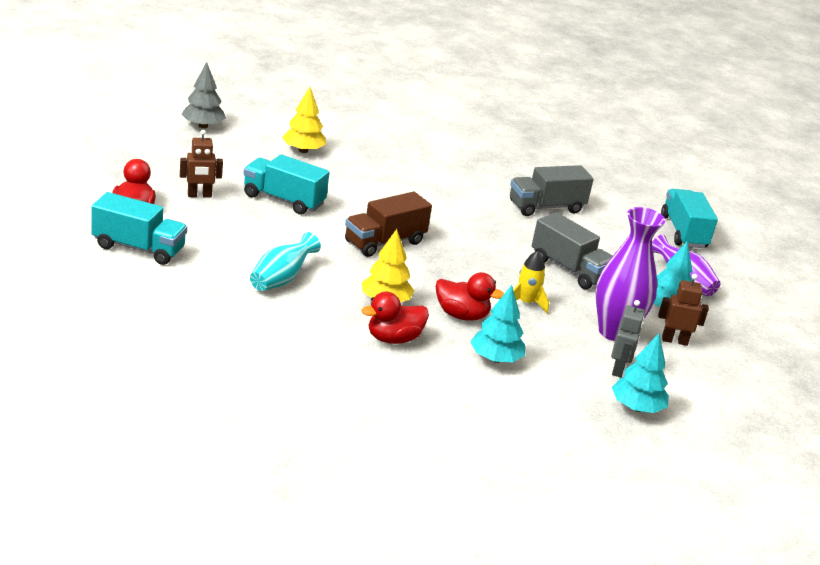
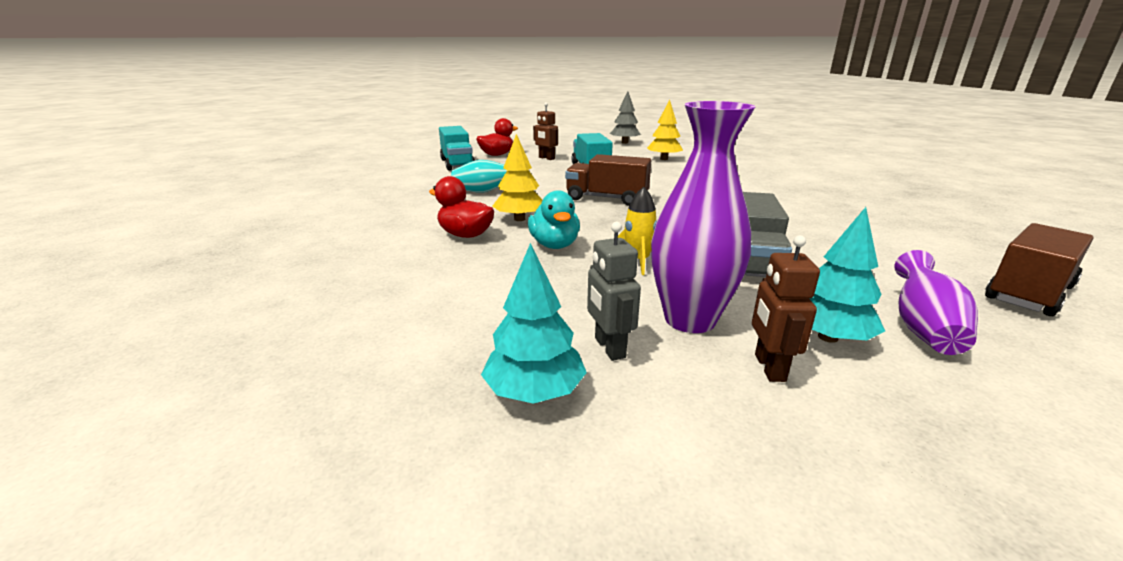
camera: 60 degrees right, 5 degrees down
(461, 315) = (554, 245): red duck -> turquoise duck
(495, 359) = (503, 277): turquoise tree -> none
(546, 207) = (827, 224): grey truck -> none
(618, 369) = (609, 348): grey robot -> grey robot turned 90 degrees clockwise
(674, 340) = (769, 367): brown robot -> brown robot turned 150 degrees counterclockwise
(683, 232) = (1028, 293): turquoise truck -> brown truck

